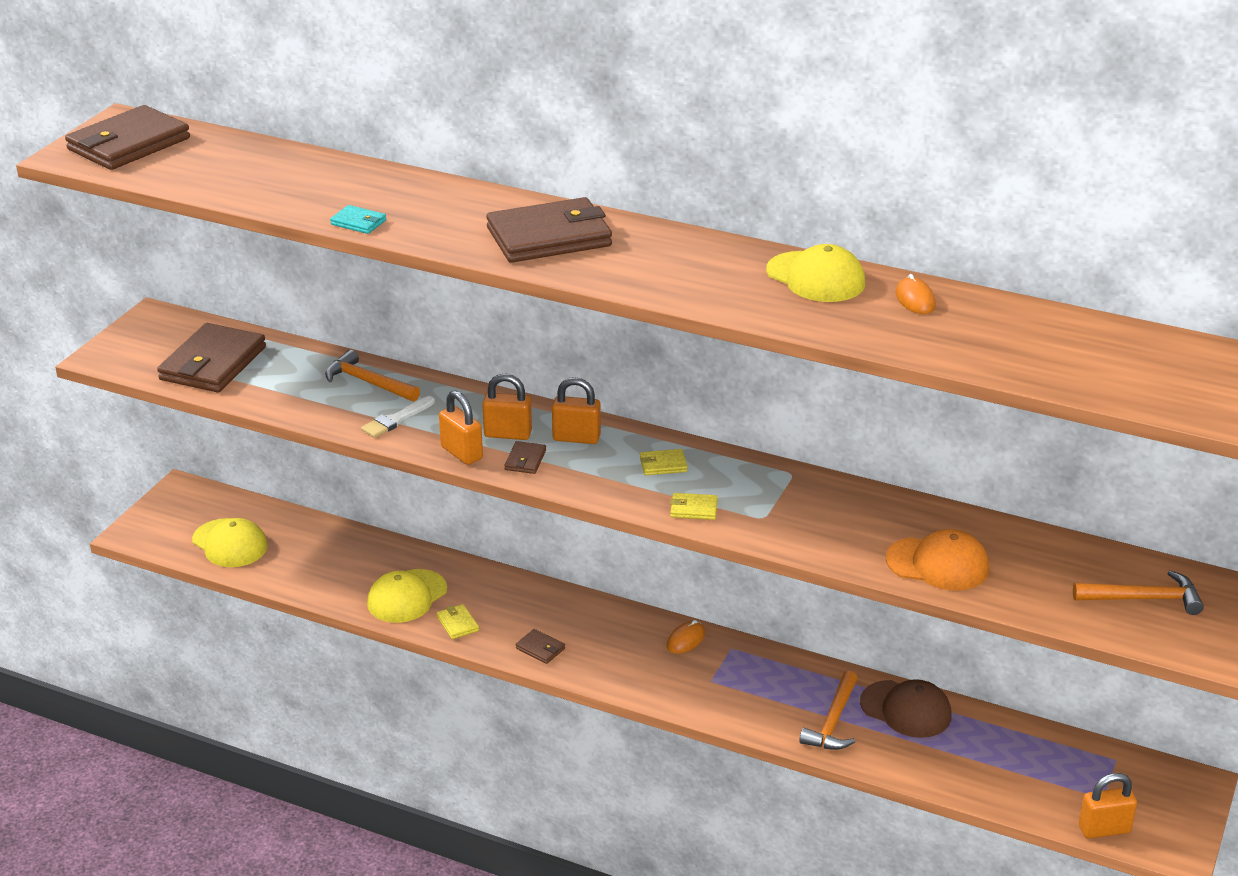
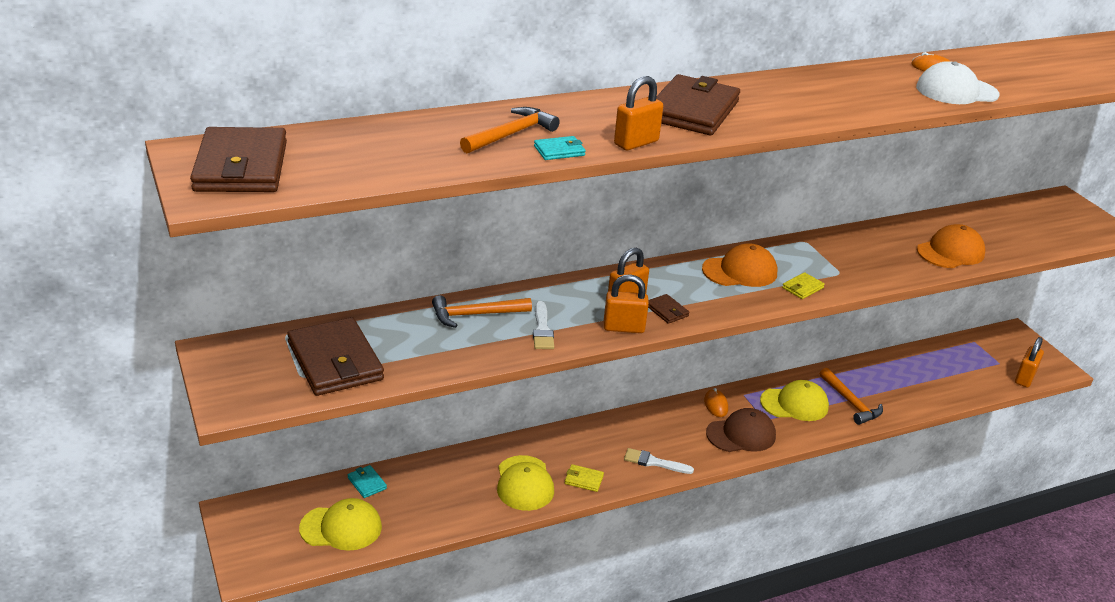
camera: 50 degrees left, 0 degrees up
(295, 524) = (367, 483): none -> turquoise wallet
(540, 648) = (654, 462): brown wallet -> white brush
(576, 438) = (667, 281): orange padlock -> orange padlock (636, 143)
(663, 465) = (740, 271): yellow wallet -> orange cap
(815, 277) = (869, 76): yellow cap -> yellow cap (794, 404)
(877, 329) = (956, 91): none -> white cap
(906, 709) = (866, 374): brown cap -> brown cap (741, 434)
(1144, 599) = (1044, 221): orange hammer -> orange hammer (511, 134)

